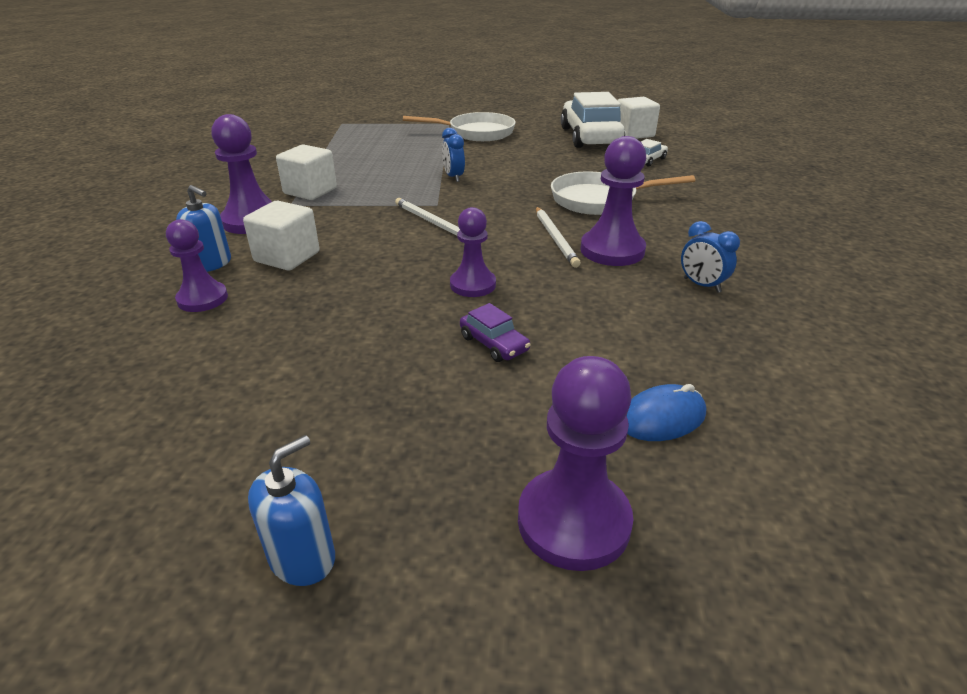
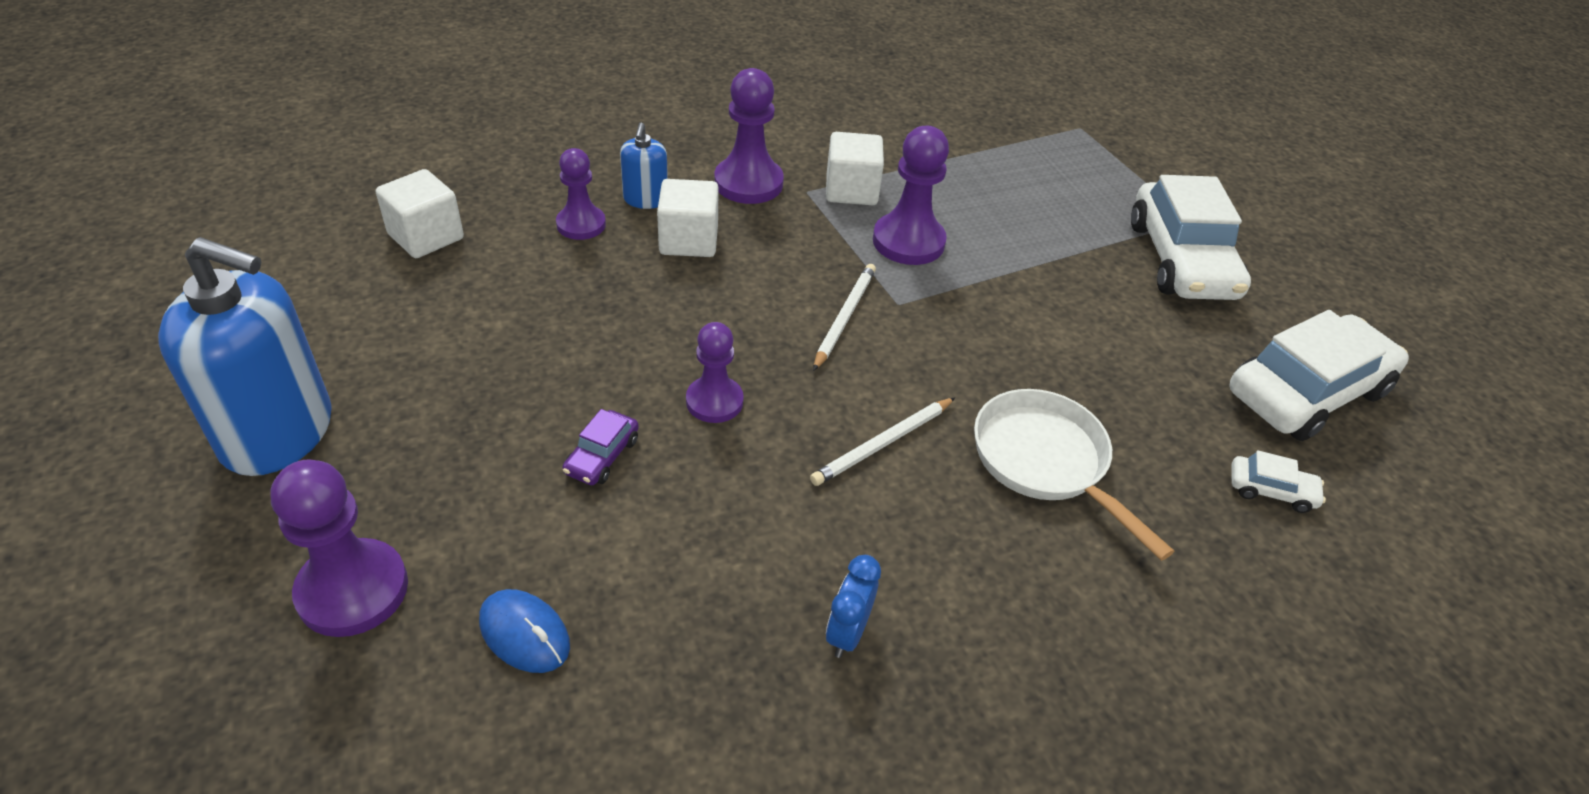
camera: 60 degrees right, 10 degrees up
(302, 558) = (278, 433): blue soap dispenser -> blue soap dispenser, size x2.10
(453, 177) = (995, 290): blue clock -> none
(476, 133) = (1181, 260): white pan -> white car
(612, 250) = (888, 512): purple pawn -> purple pawn (908, 242)
(633, 134) = (1386, 447): white cube -> white cube (426, 236)

